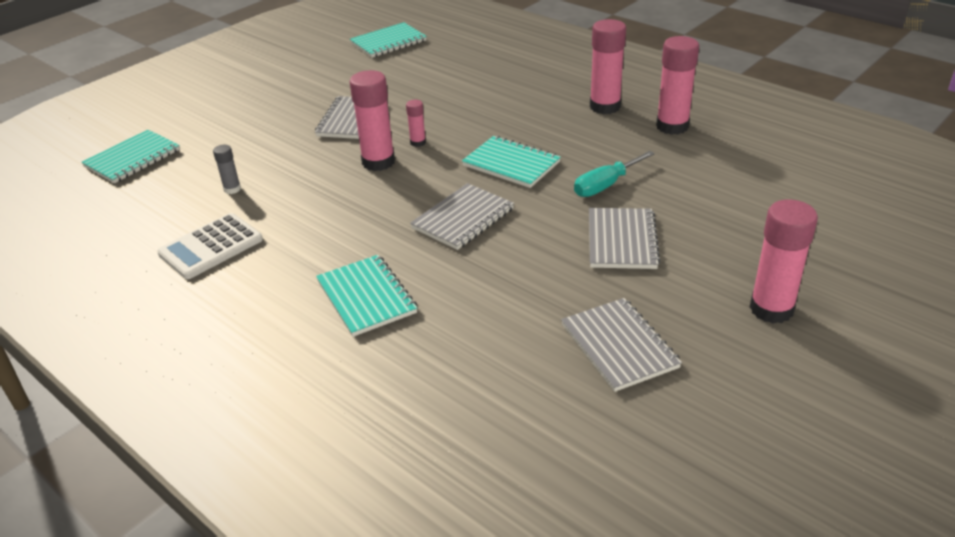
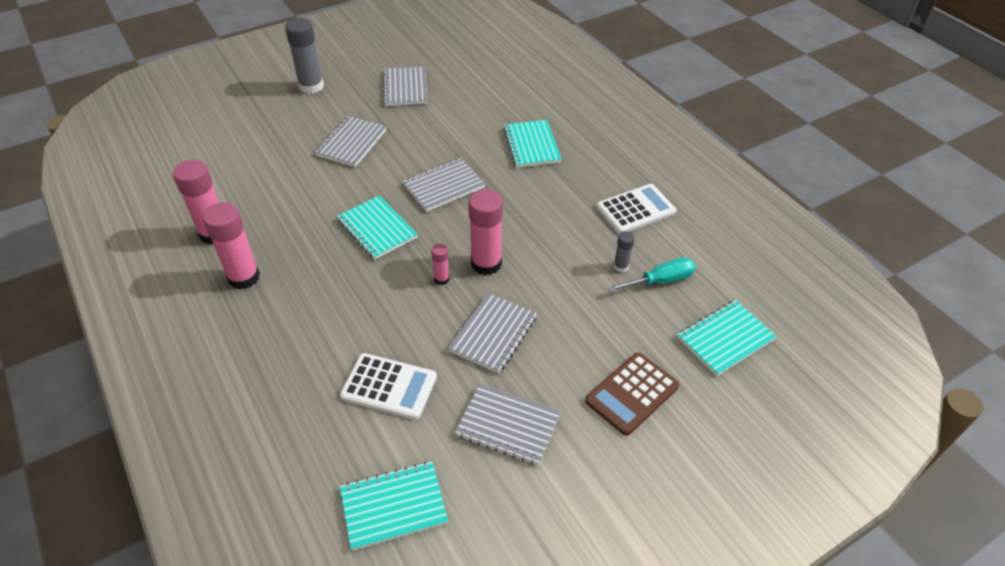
camera: 165 degrees left, 10 degrees up
(225, 113) = (632, 393): none -> brown calculator
(323, 81) = (508, 426): none -> grey notebook
(424, 80) = (389, 387): none -> white calculator
(605, 185) = (323, 188): turquoise screwdriver -> turquoise screwdriver (660, 281)
(771, 309) = (311, 86): pink glue stick -> grey glue stick

